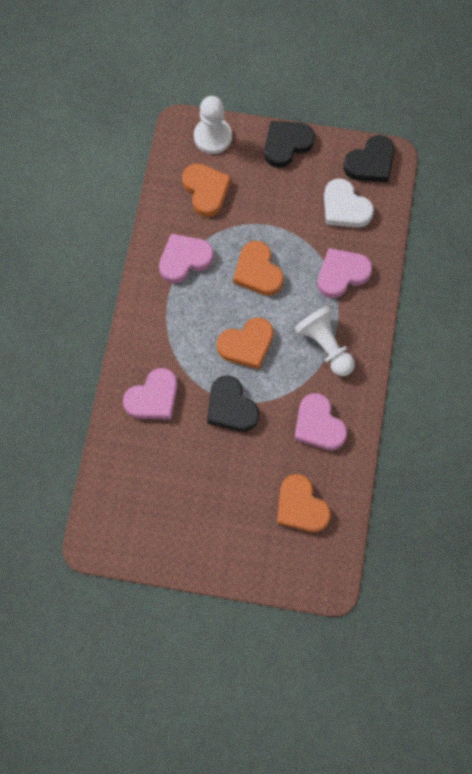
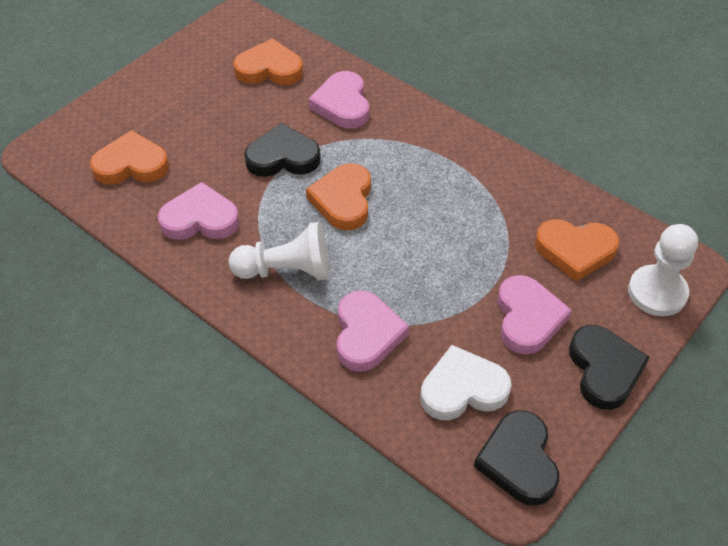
camera: 120 degrees right, 20 degrees down
(184, 259) = (489, 192): pink heart -> pink heart (527, 318)
(258, 271) = (429, 251): orange heart -> orange heart (269, 69)

